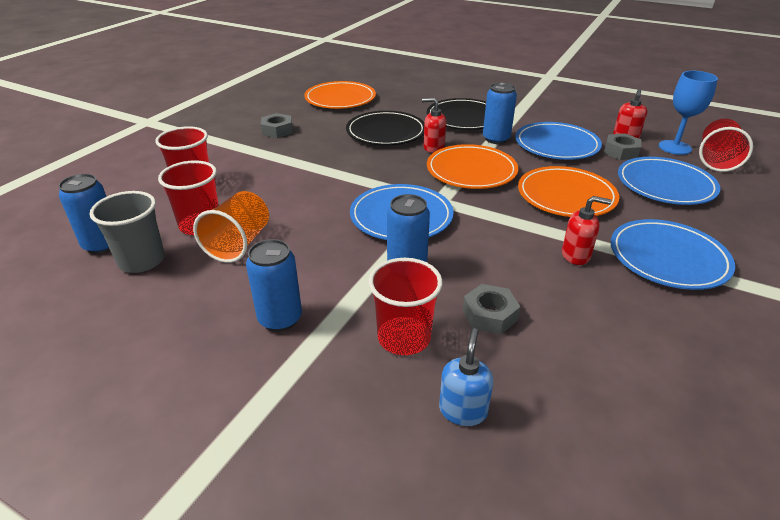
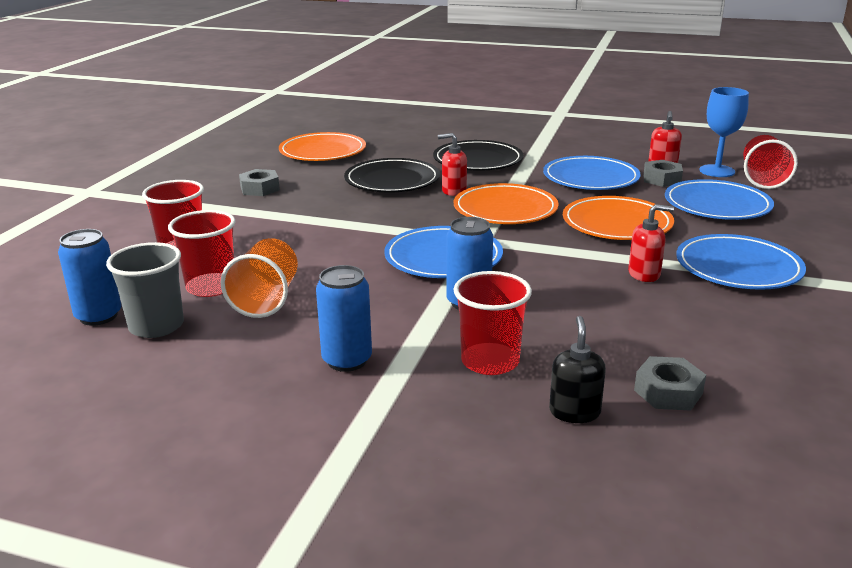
camera: 10 degrees left, 10 degrees down
(463, 410) = (574, 412): blue soap dispenser -> black soap dispenser
(489, 315) = (572, 333): grey nut -> grey nut (668, 392)
(496, 139) = (521, 178): blue can -> none

